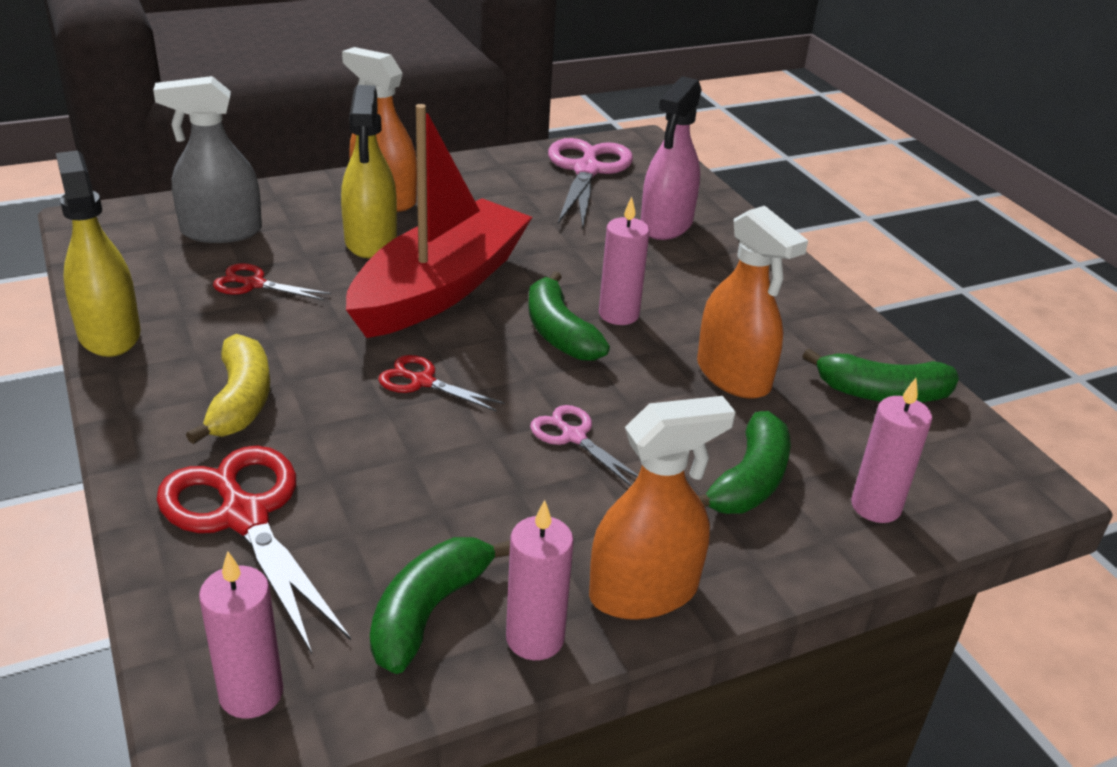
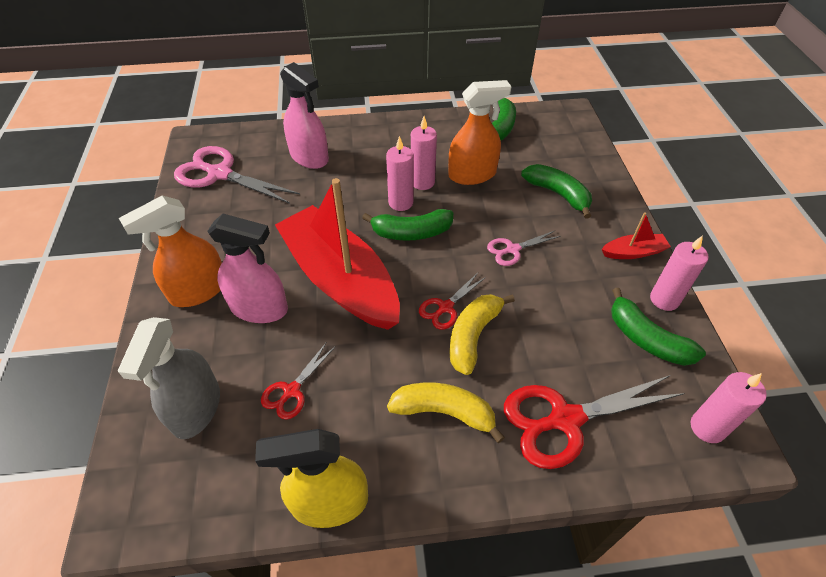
camera: 70 degrees left, 15 degrees up
(371, 240) = (259, 308): yellow spray bottle -> pink spray bottle
(376, 413) = (473, 336): none -> yellow banana
(643, 592) = (633, 252): orange spray bottle -> red boat
(875, 506) = (580, 160): pink candle -> pink candle (422, 182)

